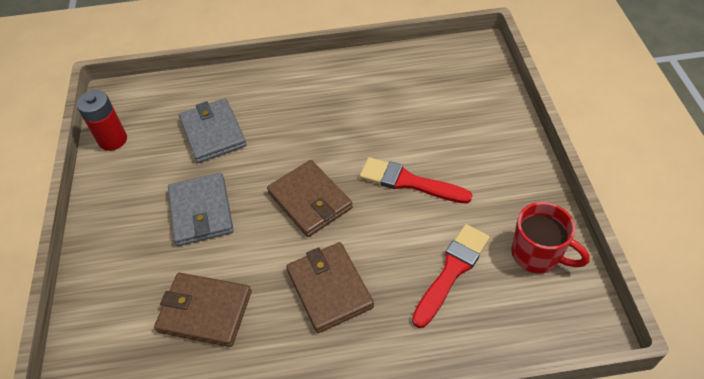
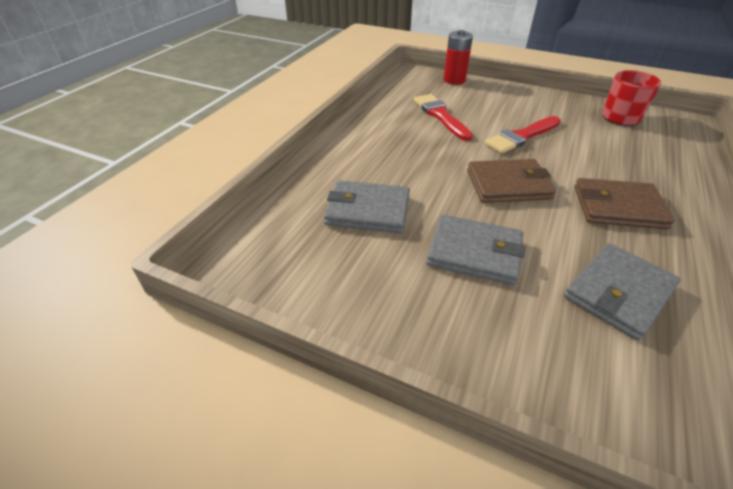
camera: 60 degrees left, 10 degrees down
(113, 140) = (295, 289): red battery -> red battery (454, 80)
(205, 311) = (618, 293): brown wallet -> grey wallet
(452, 271) = (622, 149): red brush -> red brush (440, 115)

